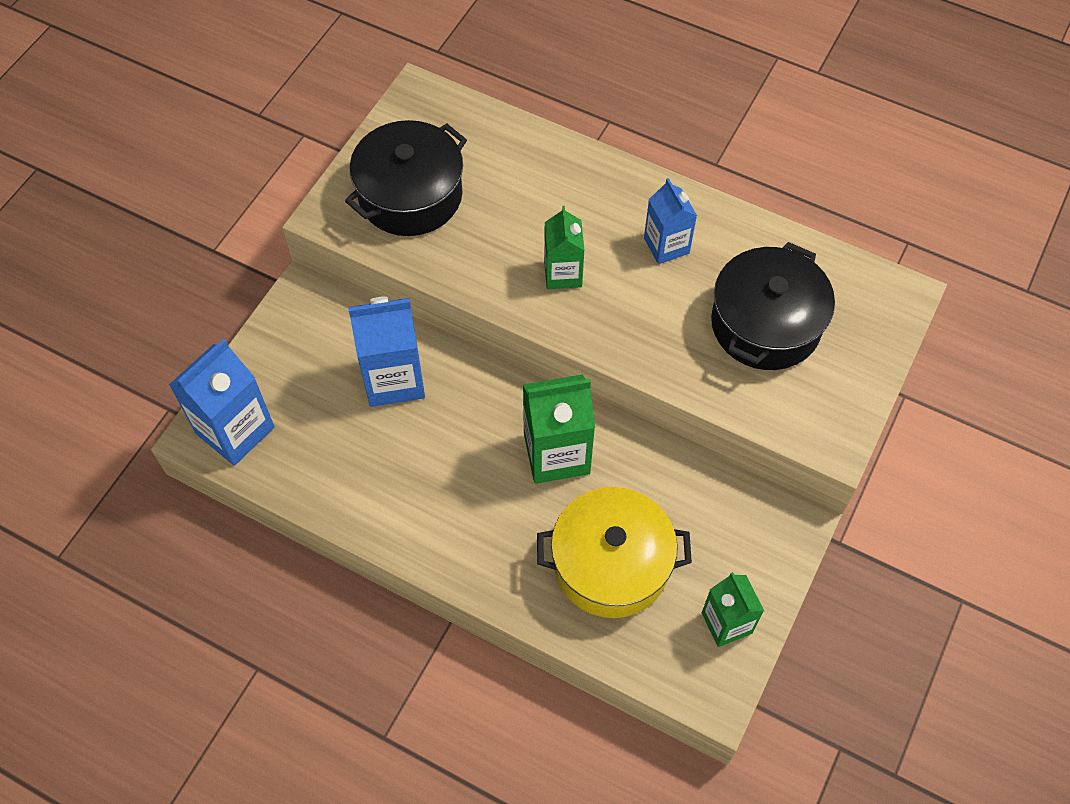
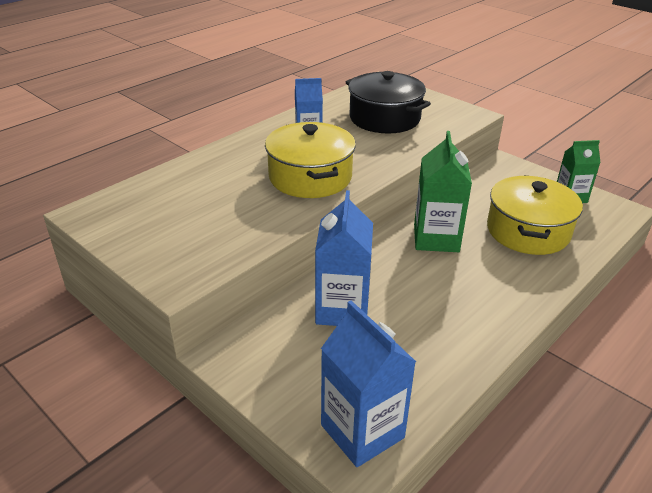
camera: 75 degrees left, 25 degrees down
(410, 195) = (189, 233): black pot -> none
(563, 273) = (310, 177): green carton -> yellow pot

